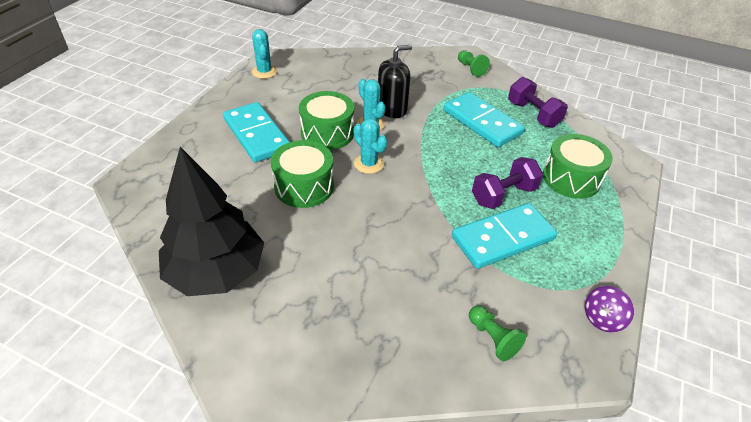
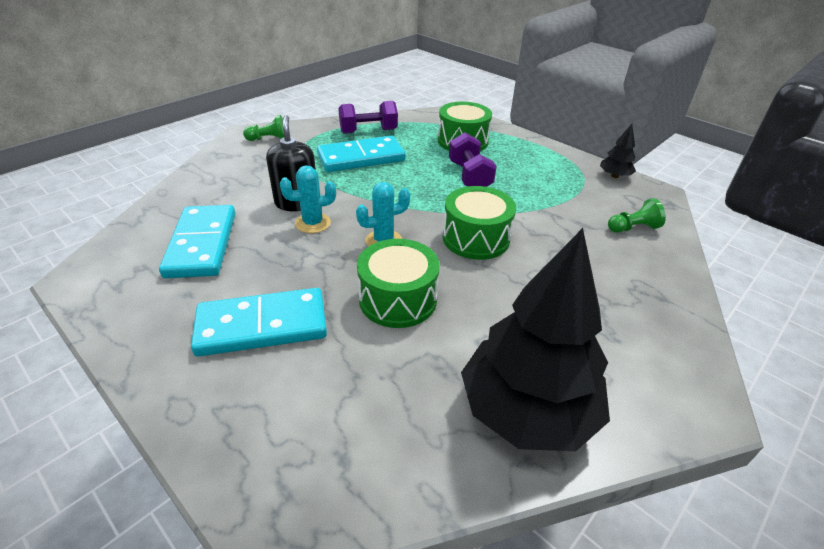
camera: 70 degrees left, 5 degrees down
(264, 72) = (107, 291): turquoise cactus -> none
(327, 133) = (306, 259): green drum -> green drum (476, 238)
(502, 238) = (523, 192): turquoise domino -> turquoise domino (201, 244)
(602, 319) = (614, 176): purple spinning top -> black tree

